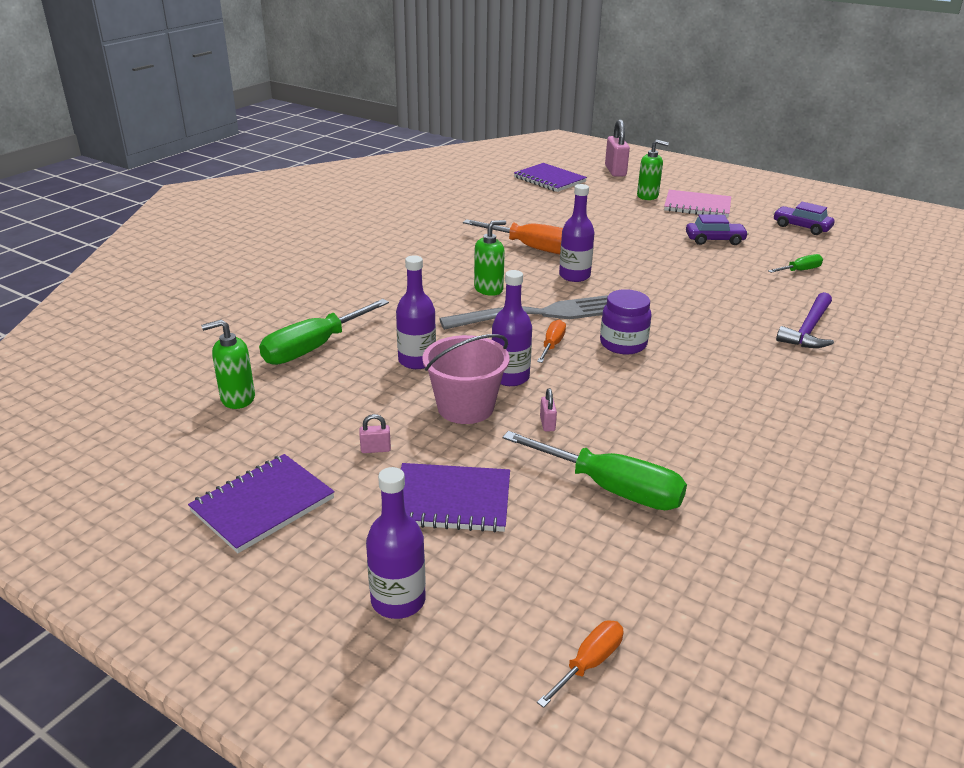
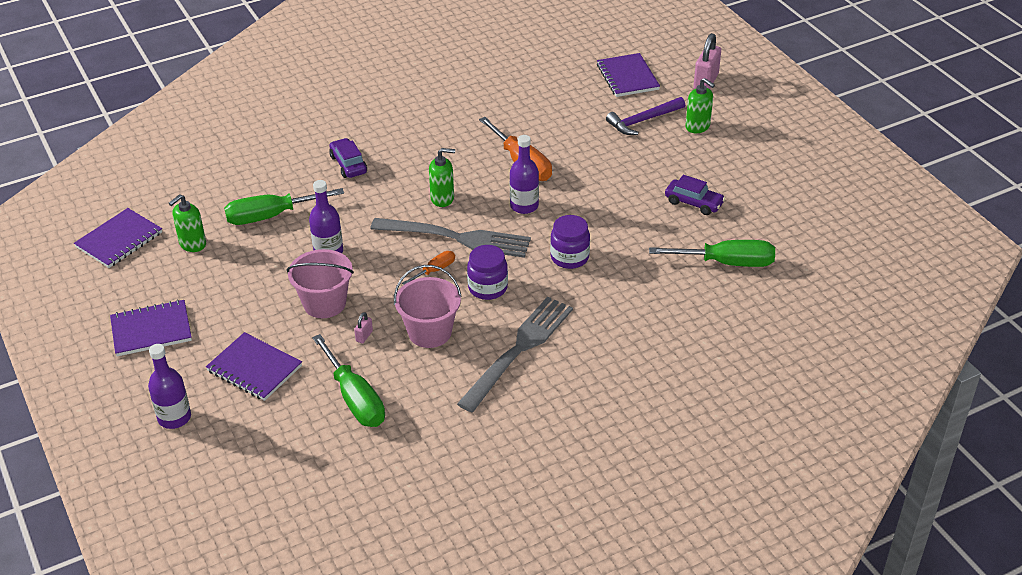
camera: 30 degrees right, 10 degrees up
(127, 422) = (119, 240): none -> purple notebook
(237, 398) = (192, 244): green soap dispenser -> green soap dispenser turned 60 degrees counterclockwise
(375, 449) = (242, 315): pink padlock -> none
(510, 377) = (377, 289): purple bottle -> none
(589, 663) = (237, 492): orange screwdriver -> none
(614, 398) = (430, 332): none -> pink bucket
(666, 301) = (569, 257): none -> purple jar
(697, 206) = (730, 154): pink notebook -> none
(722, 385) = (519, 350): none -> grey fork
(800, 270) = (727, 263): green screwdriver -> green screwdriver, size x1.93
(801, 227) = (799, 212): purple car -> purple car (348, 164)
(808, 329) = (651, 325): purple hammer -> purple hammer (643, 121)

